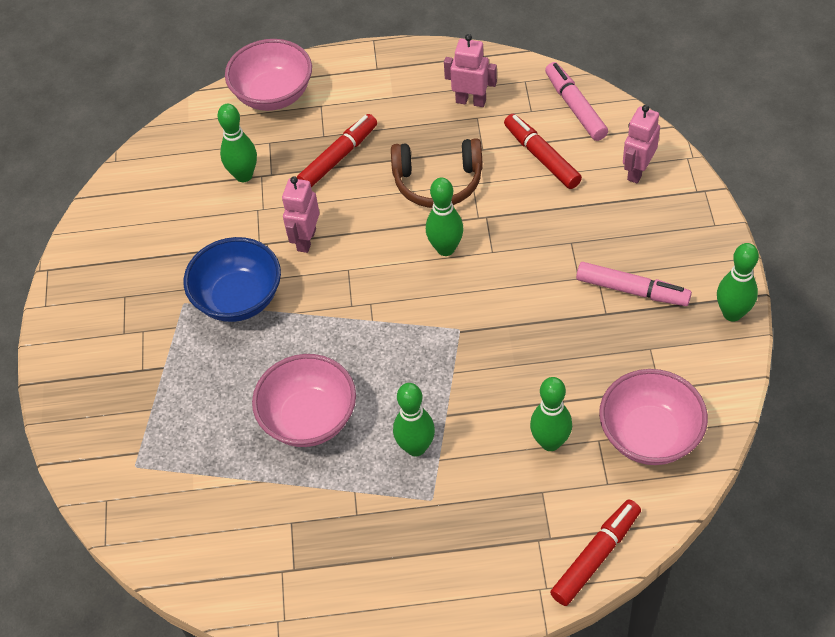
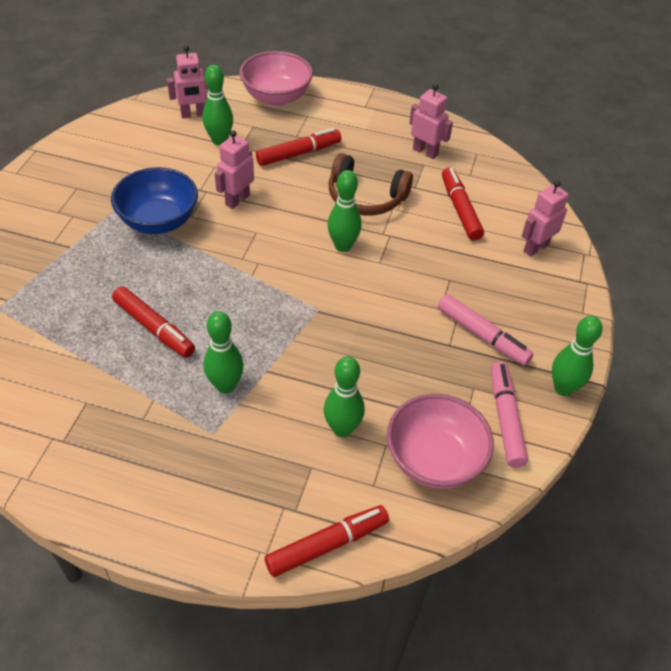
camera: 15 degrees right, 5 degrees down
(195, 154) = (193, 115): none -> pink robot
(309, 418) = (154, 328): pink bowl -> red marker
(575, 107) = (508, 184): pink marker -> pink marker (505, 418)

